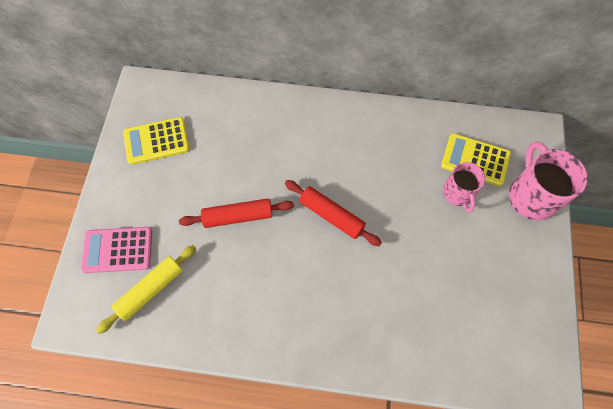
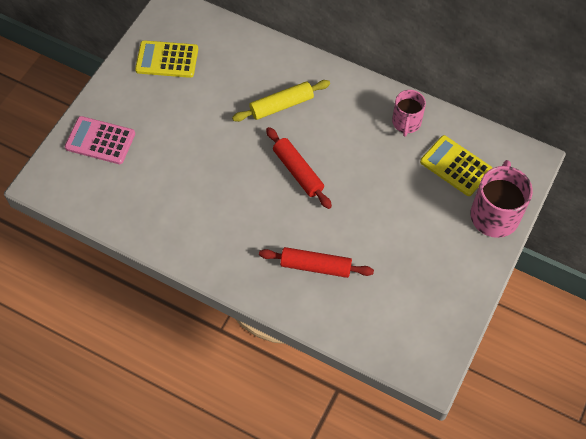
camera: 20 degrees right, 5 degrees down
(151, 290) = (116, 182): yellow rolling pin -> yellow rolling pin (281, 105)
(238, 216) = (214, 146): red rolling pin -> red rolling pin (315, 266)
(458, 193) = (424, 190): pink mug -> pink mug (406, 123)

